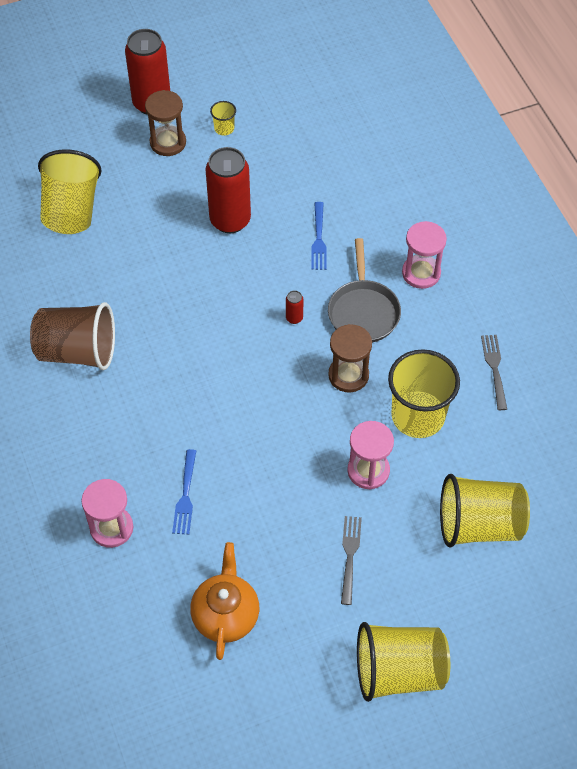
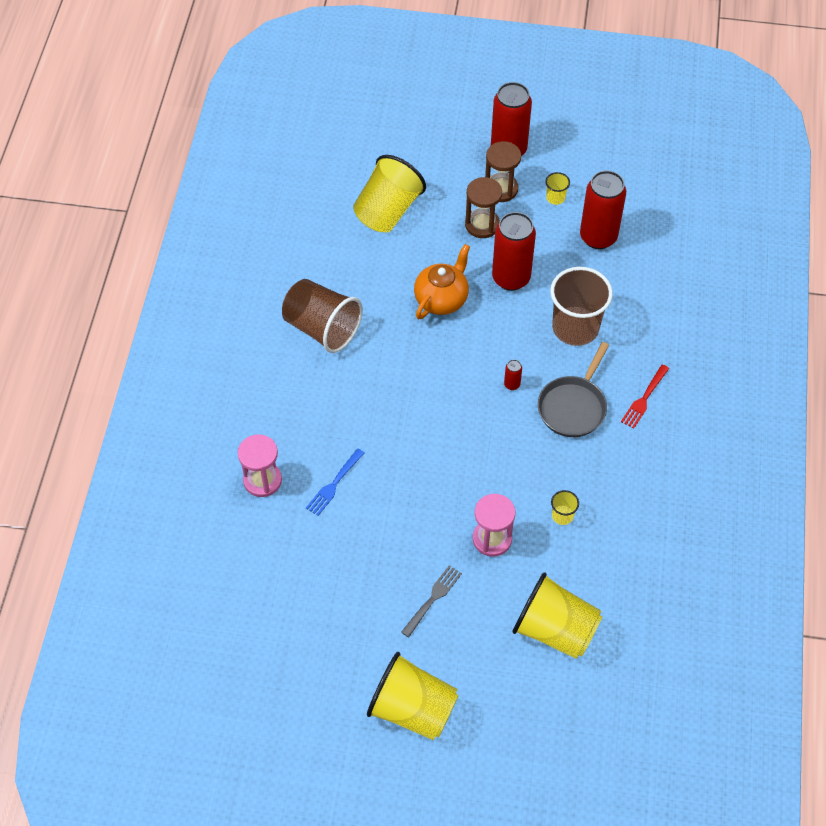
camera: 30 degrees right, 0 degrees up
(226, 615) = (307, 593): orange teapot -> orange teapot (442, 299)
(286, 147) = (598, 237): none -> red can
(318, 238) = (575, 328): blue fork -> brown cup
(348, 375) = (526, 453): brown hourglass -> brown hourglass (482, 225)
(418, 416) = (562, 516): yellow cup -> yellow cup, size x0.43
(421, 273) = (644, 398): pink hourglass -> red fork
(495, 369) = (654, 510): grey fork -> none

